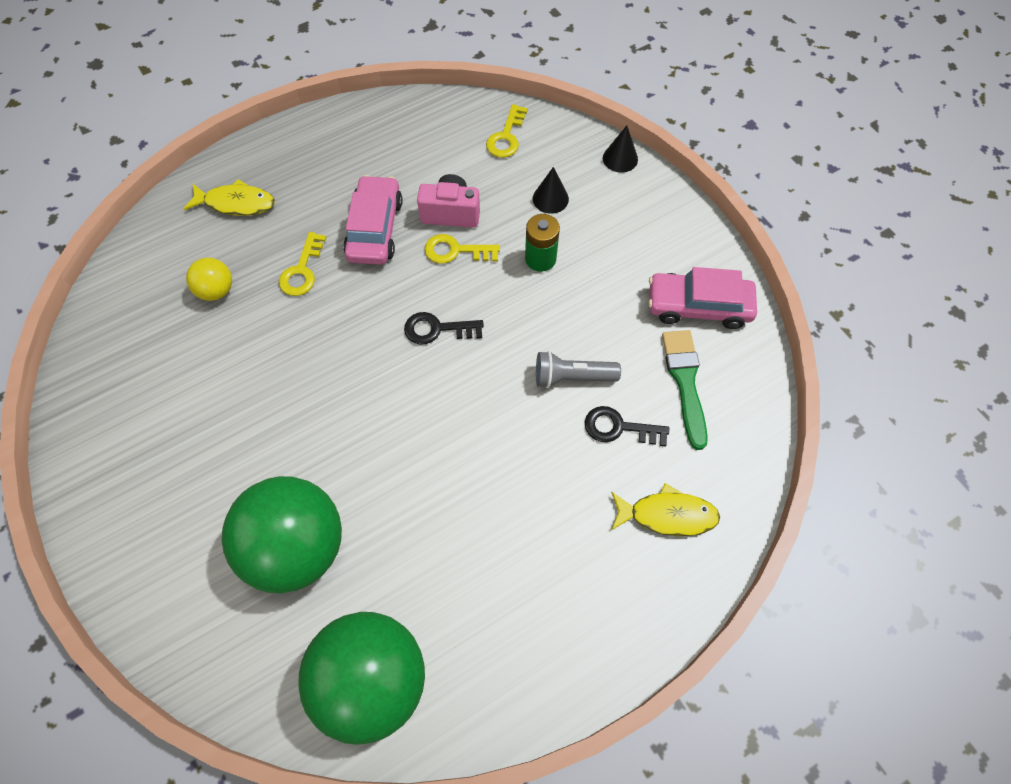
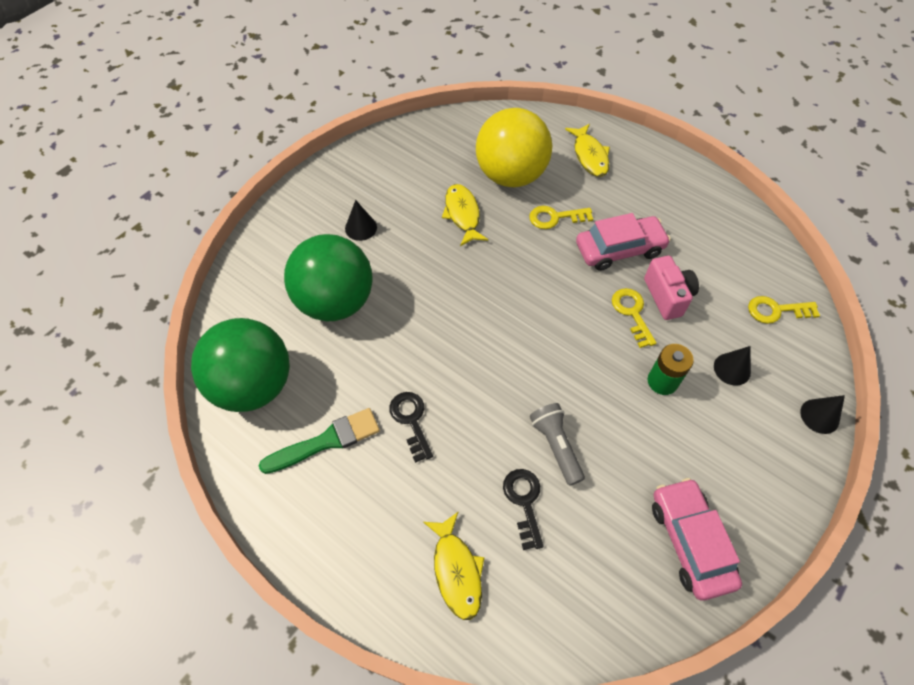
camera: 70 degrees right, 5 degrees down
(199, 484) = (361, 228): none -> black cone
(216, 290) = (511, 175): yellow ball -> yellow ball, size x2.21
(245, 362) = (462, 214): none -> yellow fish
(437, 329) = (550, 326): black key -> black key (411, 421)
(685, 382) = (598, 551): green brush -> green brush (326, 441)

